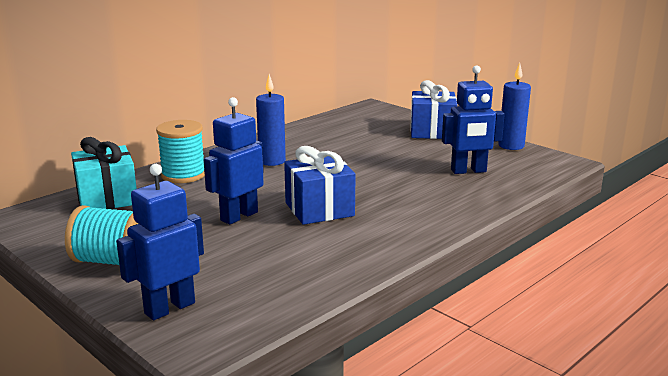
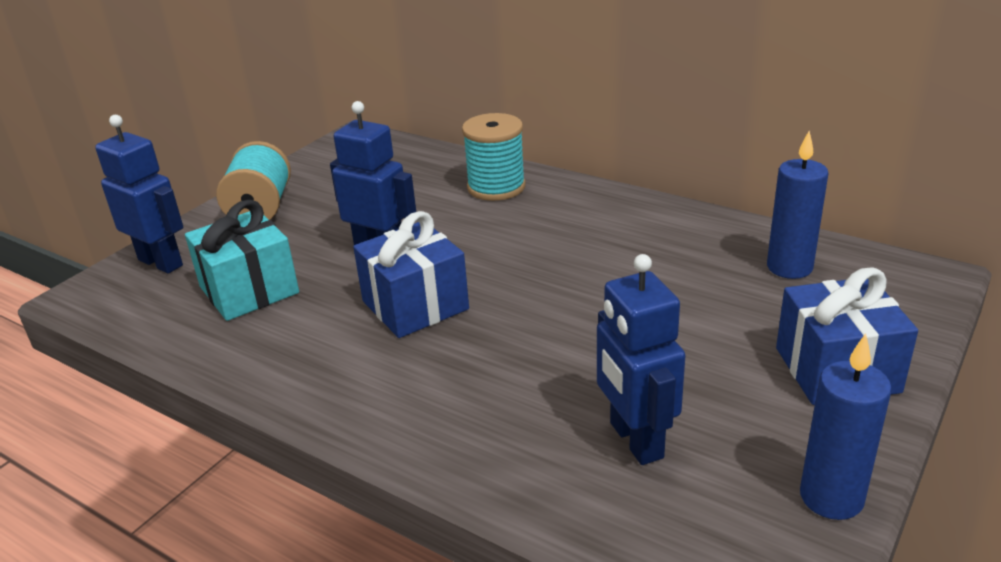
camera: 80 degrees right, 10 degrees up
(107, 198) = (411, 164): turquoise gift -> turquoise gift (249, 290)
(272, 161) = (575, 235): blue candle -> blue candle (789, 267)

